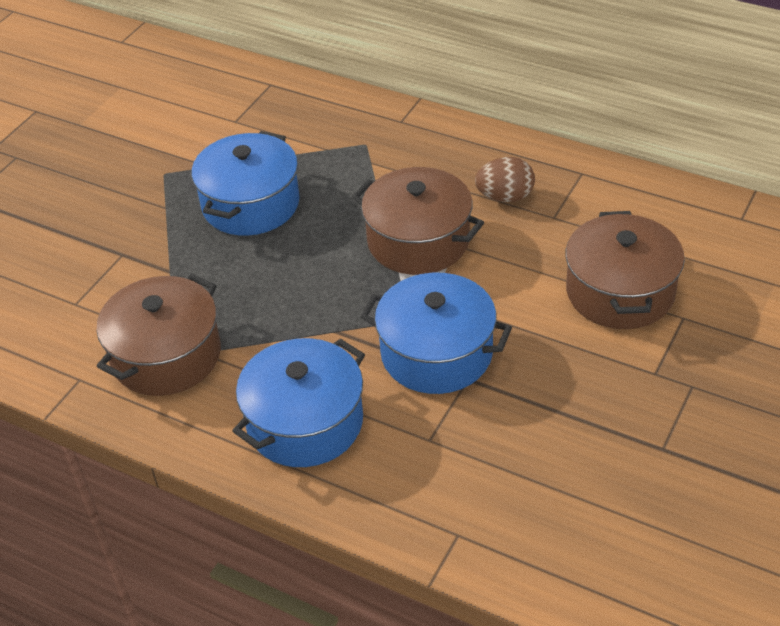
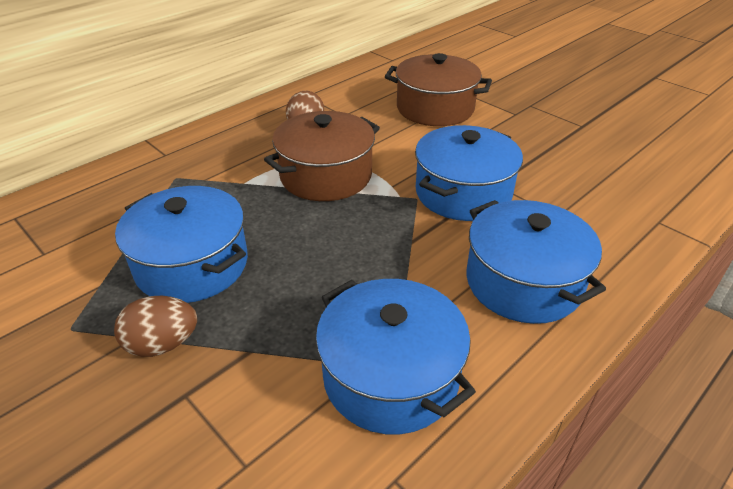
camera: 75 degrees left, 5 degrees down
(163, 224) = (162, 344): none -> brown egg
(166, 356) = (391, 376): brown pot -> blue pot

